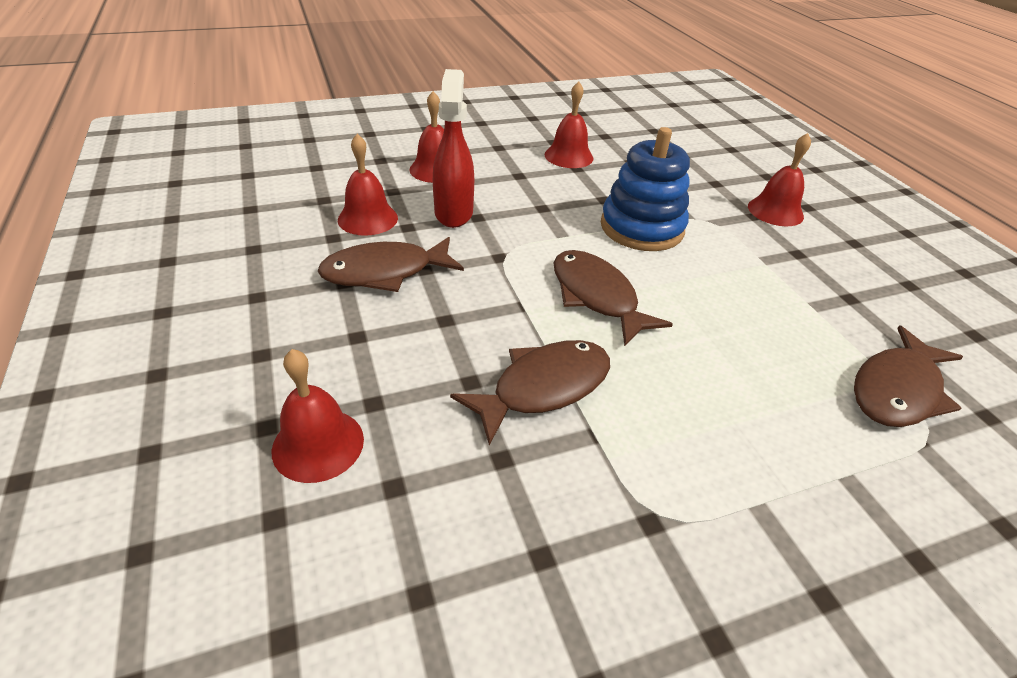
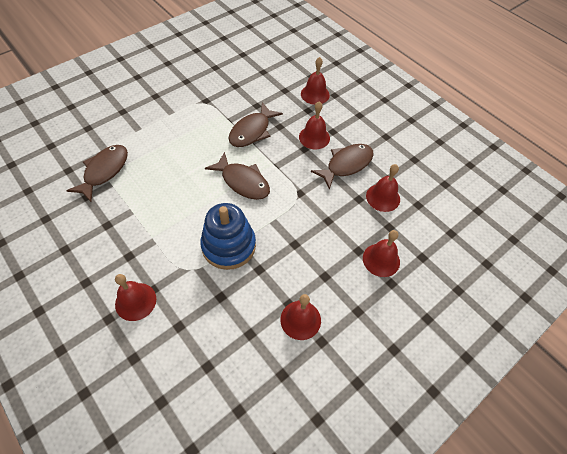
camera: 160 degrees right, 15 degrees up
(408, 335) = (314, 137): none -> red bell
(454, 213) = (342, 219): red spray bottle -> none

